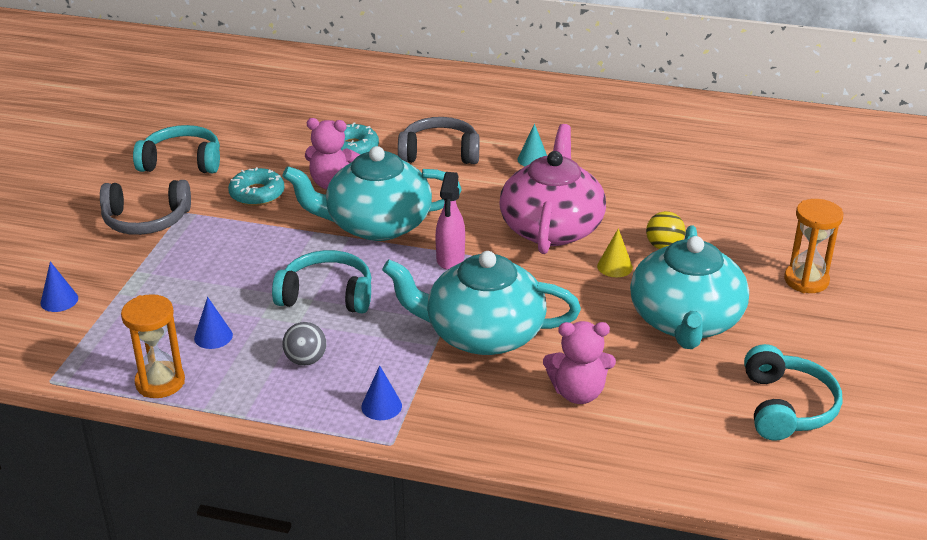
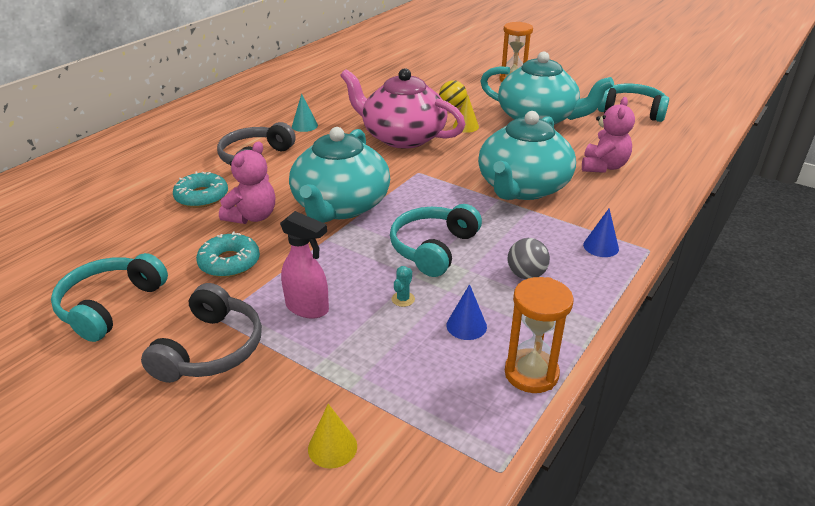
camera: 70 degrees left, 0 degrees up
(59, 300) = (332, 447): blue cone -> yellow cone
(239, 294) = (403, 299): none -> turquoise cactus
(450, 259) = (416, 182): pink spray bottle -> pink spray bottle (308, 308)

